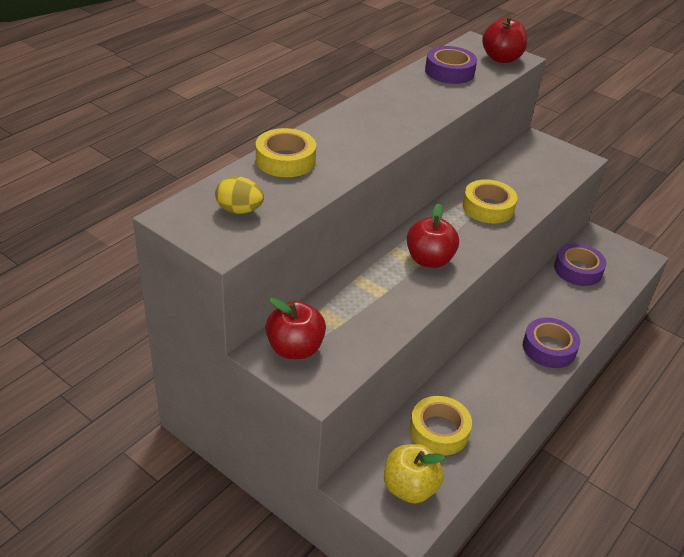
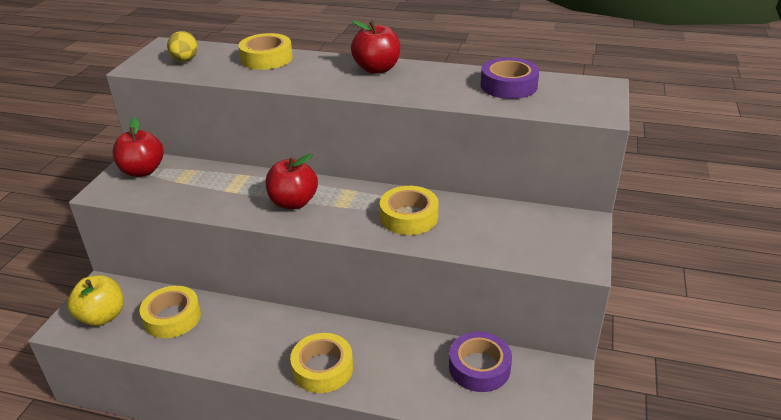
camera: 70 degrees right, 5 degrees down
(501, 58) = (582, 104): red apple -> red apple (377, 69)
(549, 348) = (322, 368): purple tape -> yellow tape

